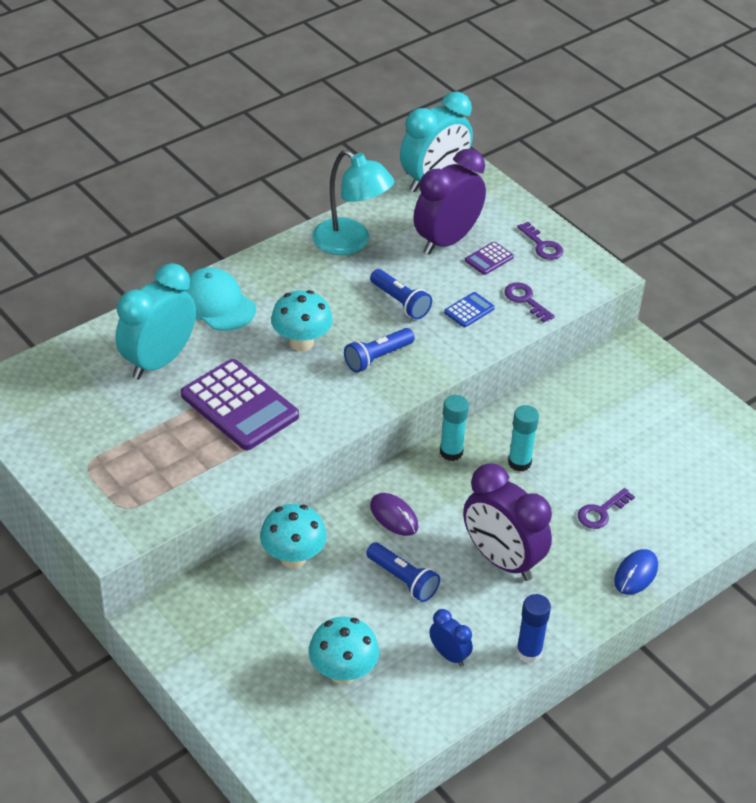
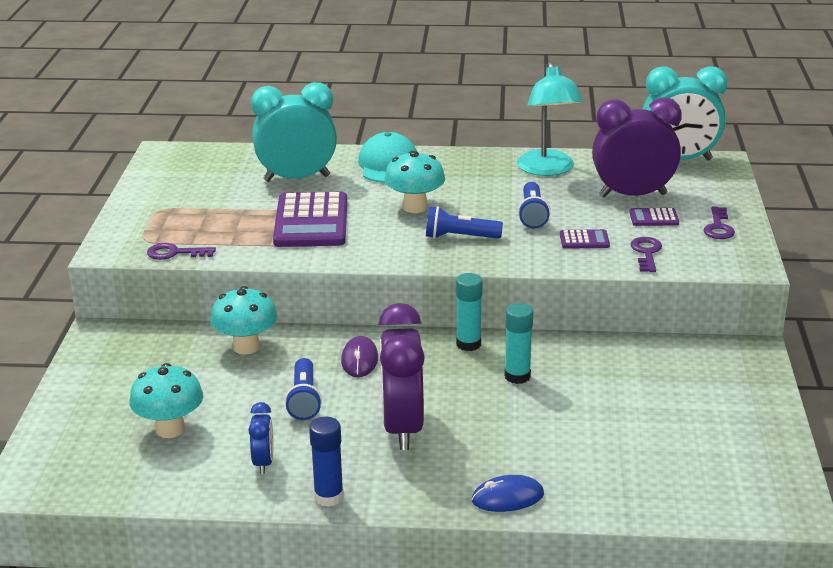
camera: 45 degrees right, 15 degrees down
(469, 310) = (584, 240): blue calculator -> purple calculator
(601, 512) = (541, 441): purple key -> purple key (175, 253)

